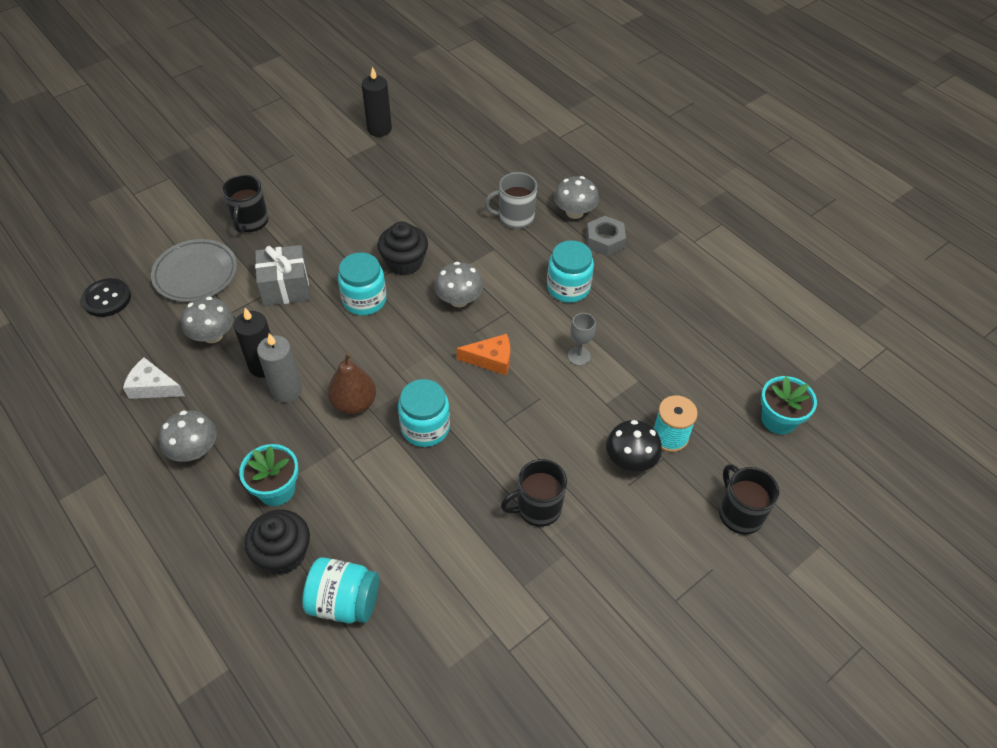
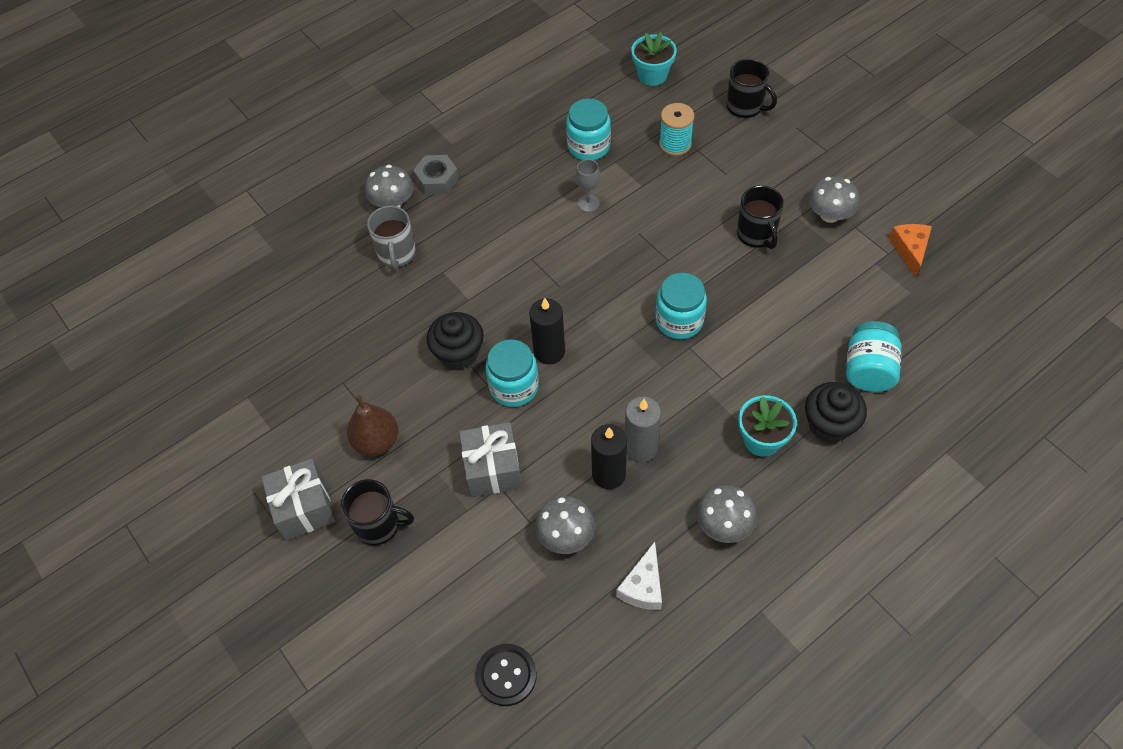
camera: 85 degrees left, 5 degrees up
(195, 273) = (466, 574): grey plate -> none
(274, 181) = (304, 508): none -> grey gift
(354, 403) = (654, 383): brown pear -> brown pear (377, 441)
(379, 129) = (220, 396): black candle -> black candle (549, 351)
(459, 300) = (515, 300): grey mushroom -> grey mushroom (829, 215)
(491, 359) = (594, 271): orange cheese -> orange cheese (910, 250)
(568, 287) = (501, 210): turquoise jar -> turquoise jar (588, 146)
(630, 460) = (701, 171): black mushroom -> none
(739, 513) = (745, 107): black mug -> black mug turned 120 degrees counterclockwise

